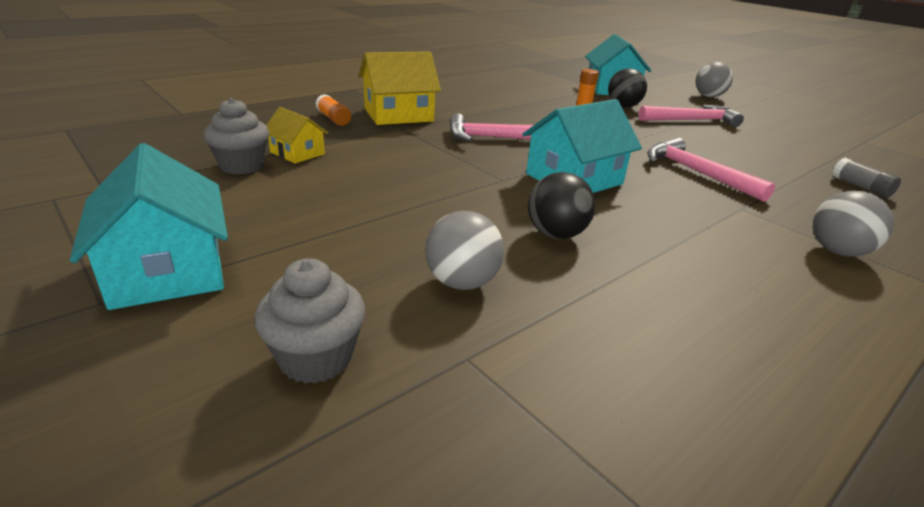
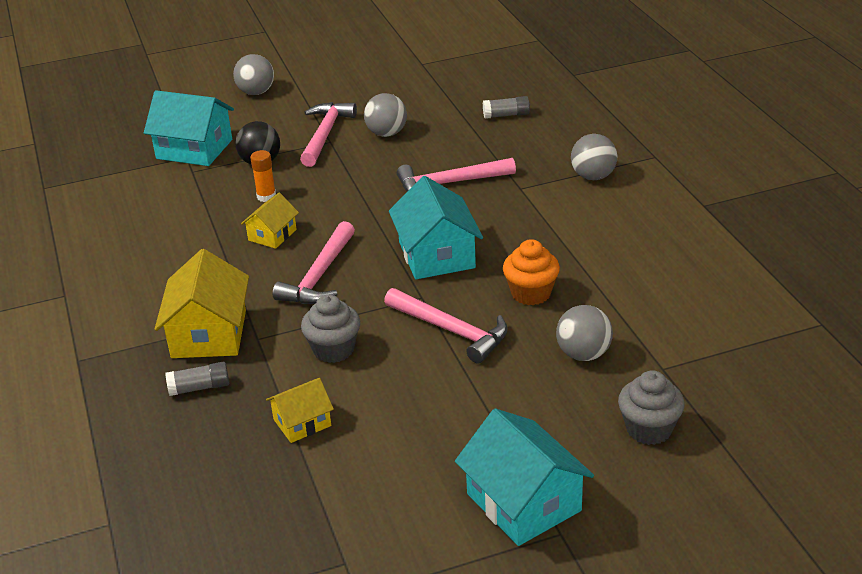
camera: 65 degrees left, 5 degrees up
(167, 270) = (523, 502): turquoise house -> turquoise house turned 60 degrees clockwise
(242, 166) = (323, 464): grey cupcake -> grey cupcake (333, 350)
(333, 119) = (199, 388): orange glue stick -> grey glue stick
(457, 198) = (451, 331): none -> pink hammer
(535, 119) = (272, 235): none -> yellow house
(556, 234) = (531, 293): black ball -> orange cupcake
(731, 140) = (386, 133): none -> grey ball

